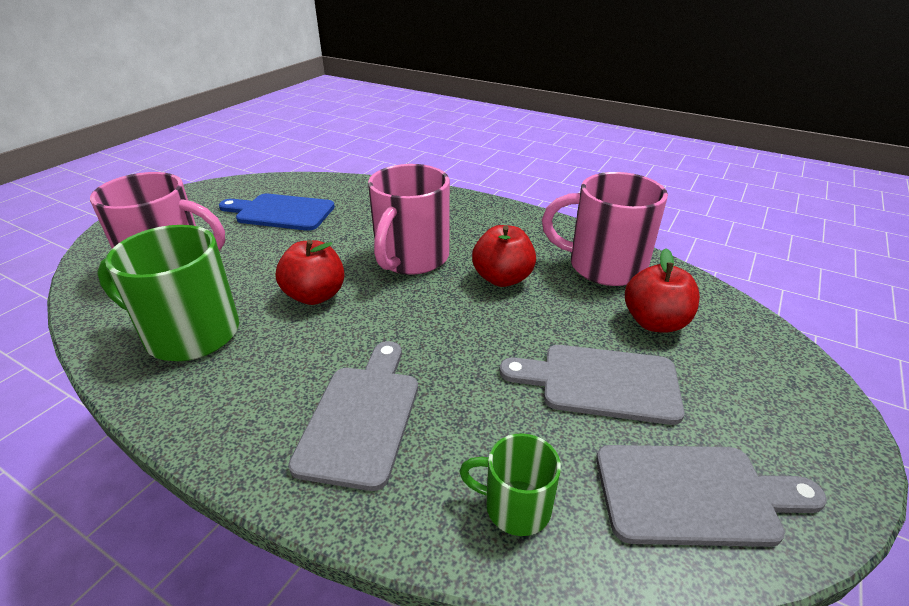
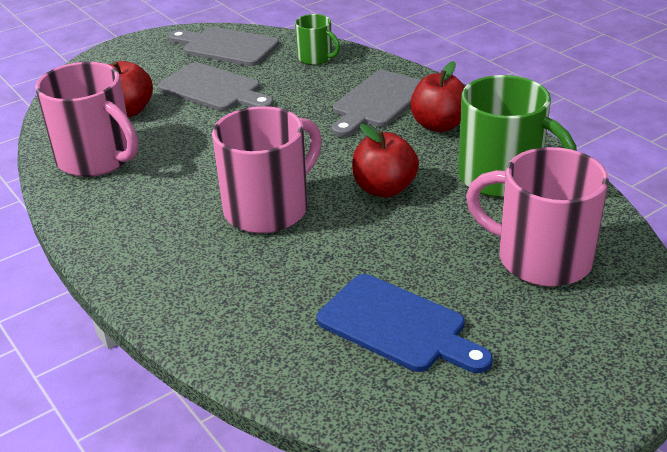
camera: 155 degrees left, 0 degrees up
(502, 278) = (201, 168): red apple -> red apple (439, 125)

